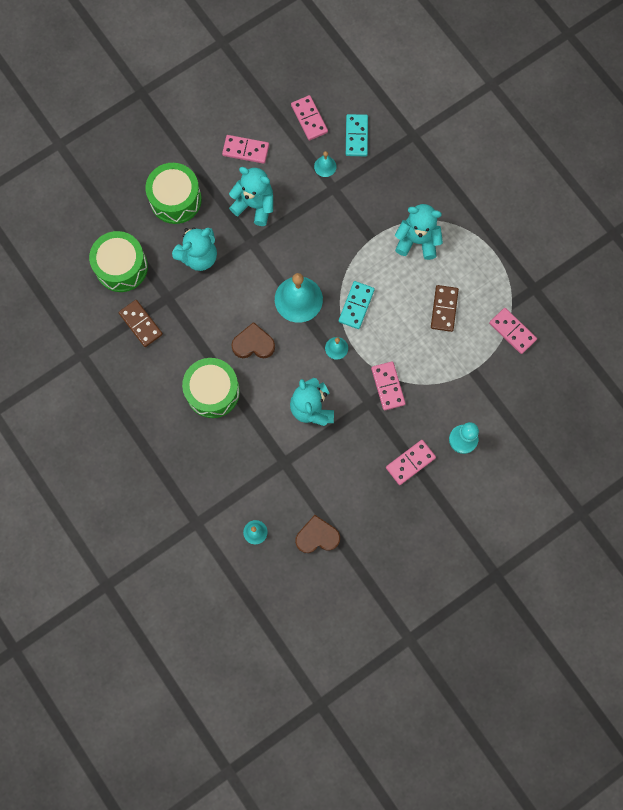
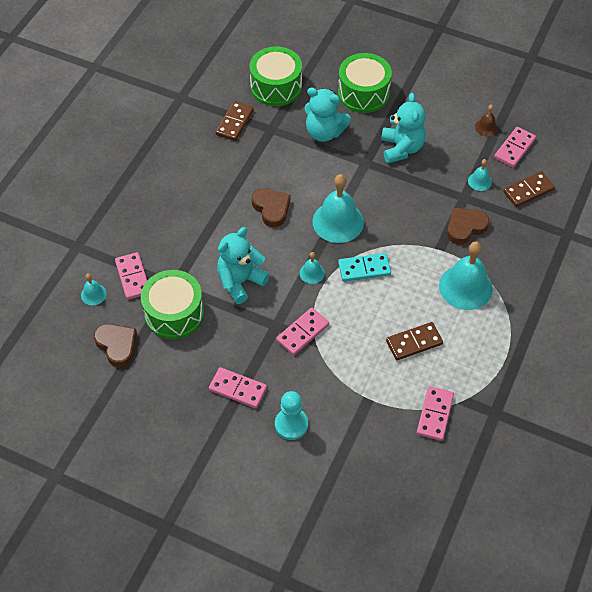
camera: 60 degrees right, 20 degrees down
(212, 391) = (207, 200): green drum -> green drum (174, 313)
(245, 150) = (447, 118): pink domino -> pink domino (132, 277)
(274, 126) = (486, 127): none -> brown bell
(356, 136) = (528, 191): turquoise domino -> brown domino
(363, 206) = (465, 227): none -> brown heart
(417, 241) = (465, 287): turquoise teddy bear -> turquoise bell

